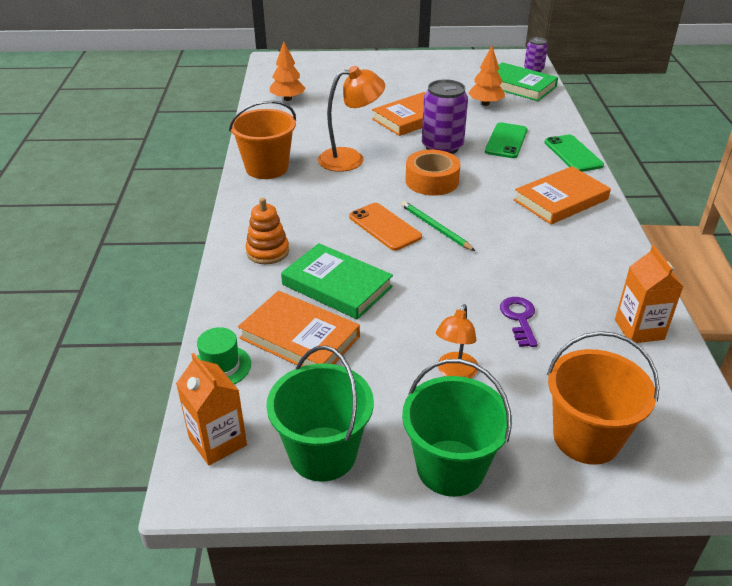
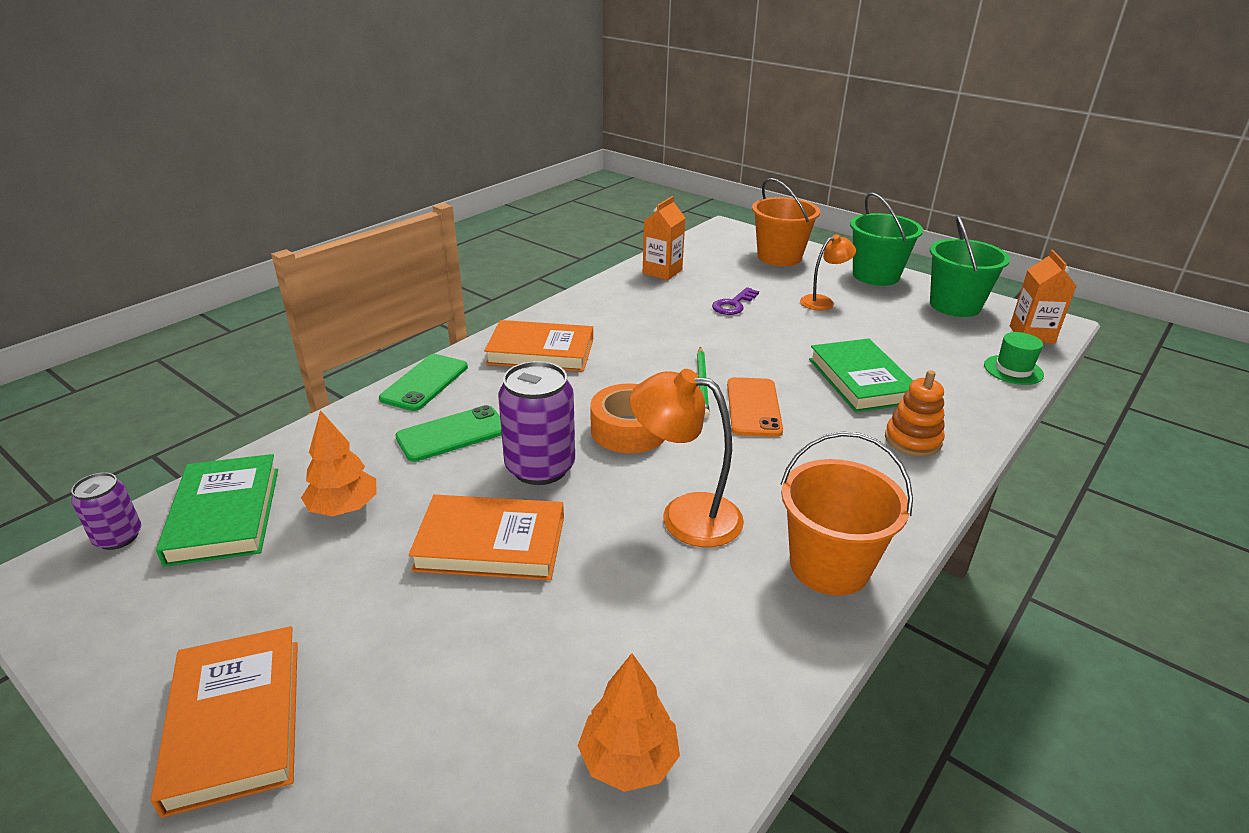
camera: 140 degrees left, 5 degrees down
(299, 337) = (928, 361): orange book -> orange book (235, 722)

